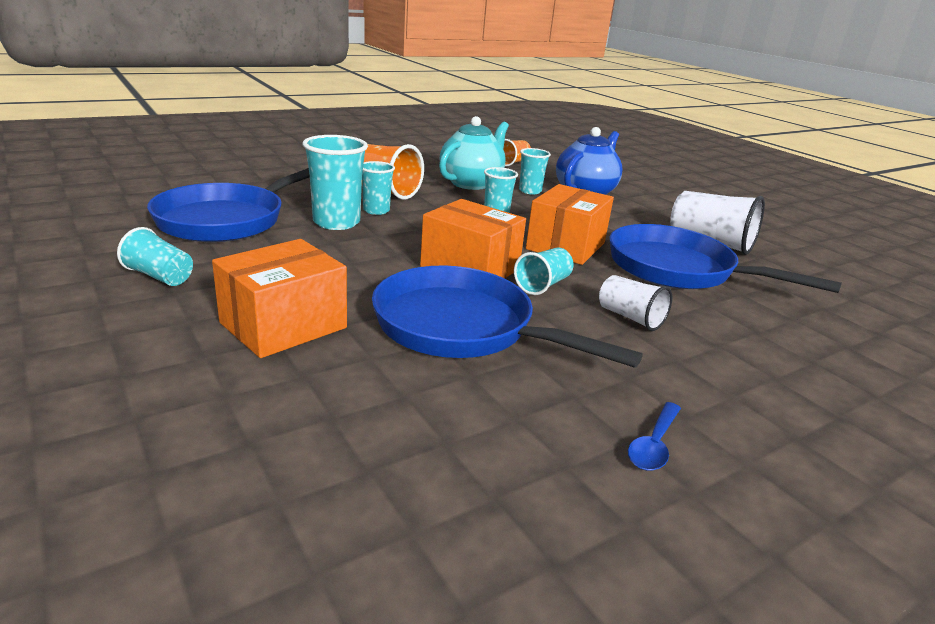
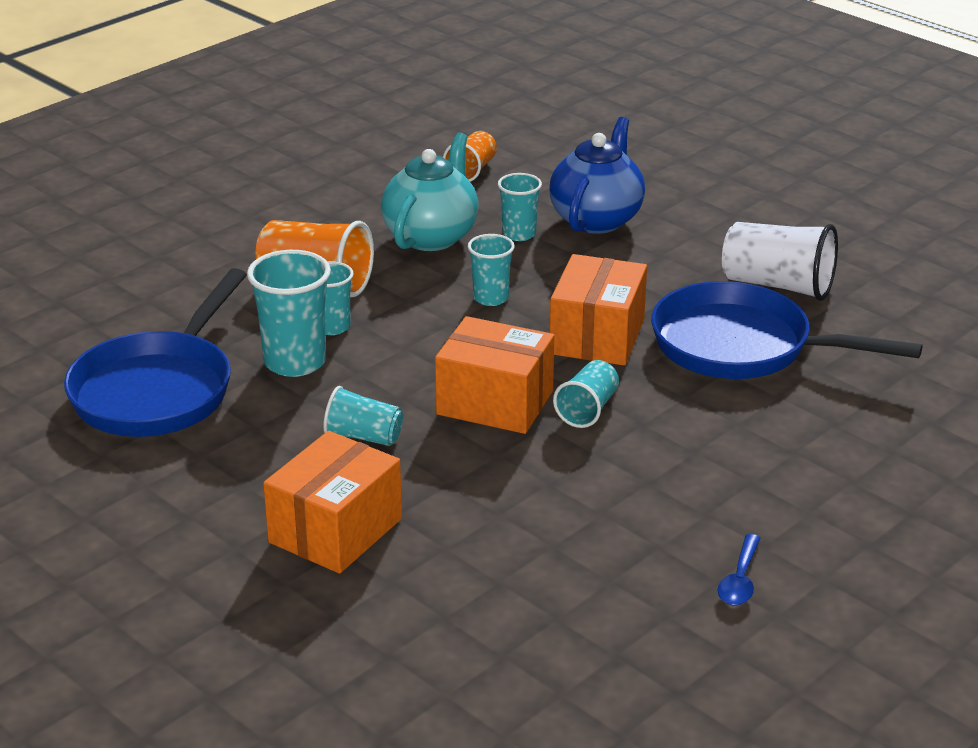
camera: 10 degrees left, 5 degrees up
(160, 276) = (155, 498): turquoise cup -> turquoise cup (363, 437)
(462, 328) = (520, 491): blue pan -> none
(630, 317) = (695, 436): white cup -> none

